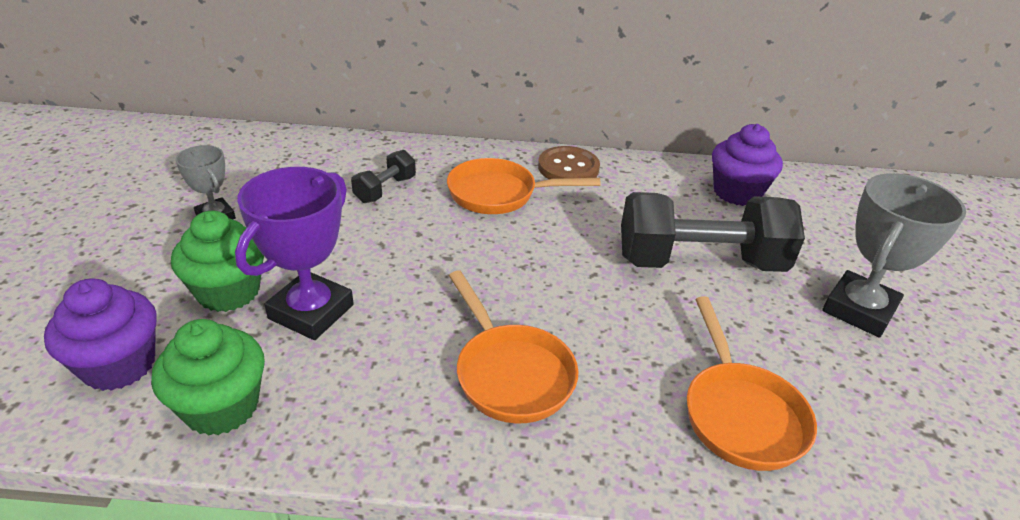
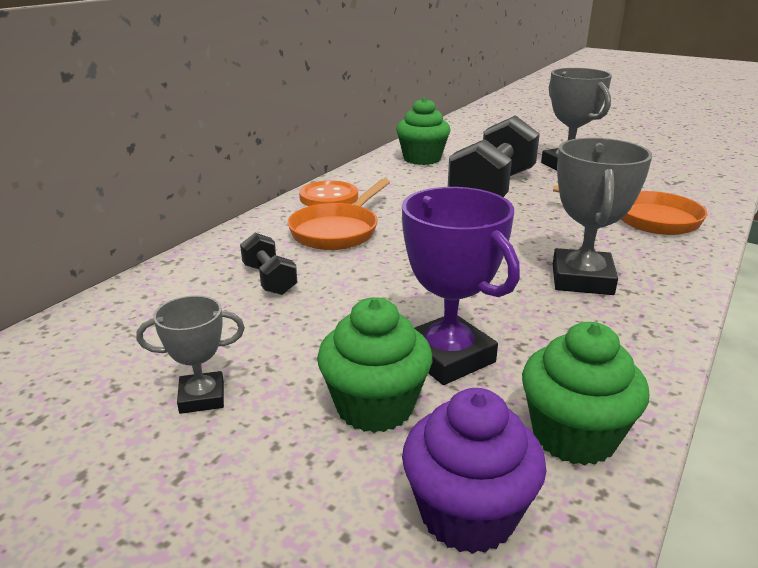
camera: 60 degrees left, 10 degrees down
(511, 373) = (582, 279): orange pan -> grey trophy
(568, 168) = (329, 197): brown button -> orange button
(737, 192) = (422, 159): purple cupcake -> green cupcake

